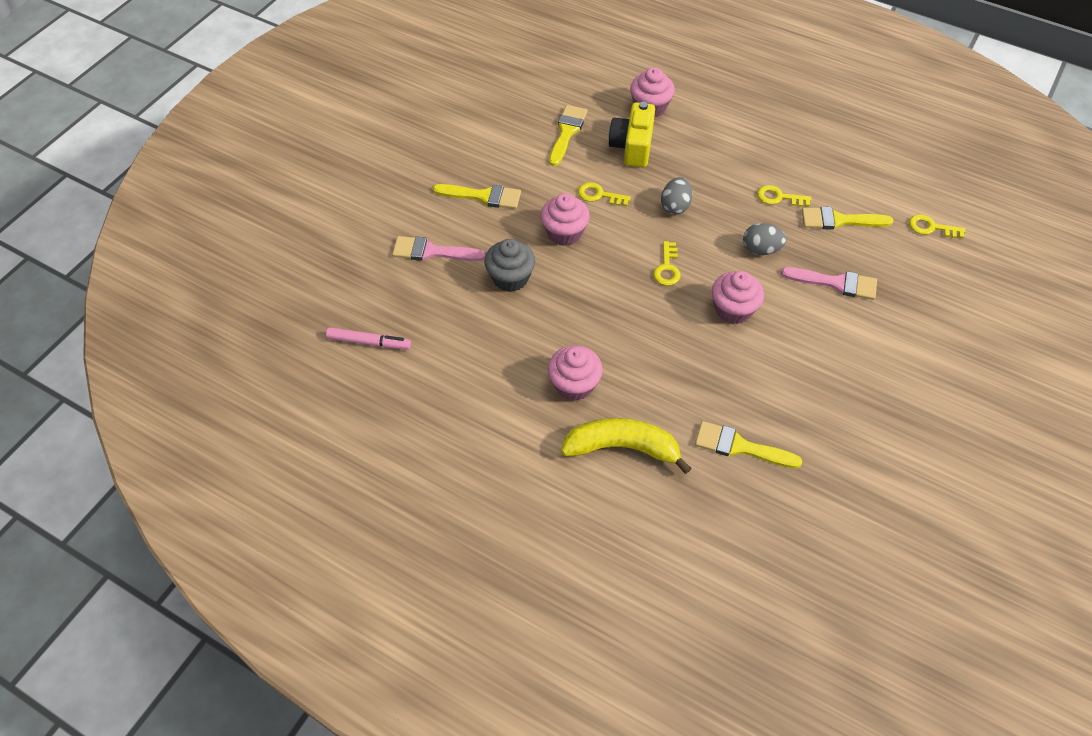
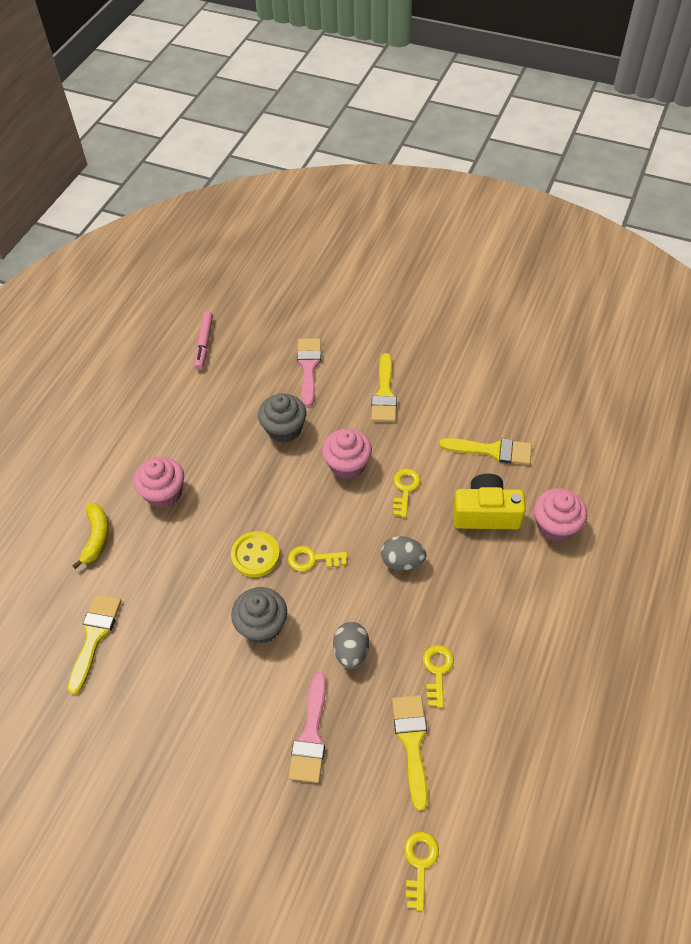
camera: 85 degrees right, 0 degrees up
(622, 448) = (96, 537): yellow banana -> yellow banana, size x0.63
(658, 310) = (255, 555): none -> yellow button
(733, 310) = (262, 625): pink cupcake -> grey cupcake

